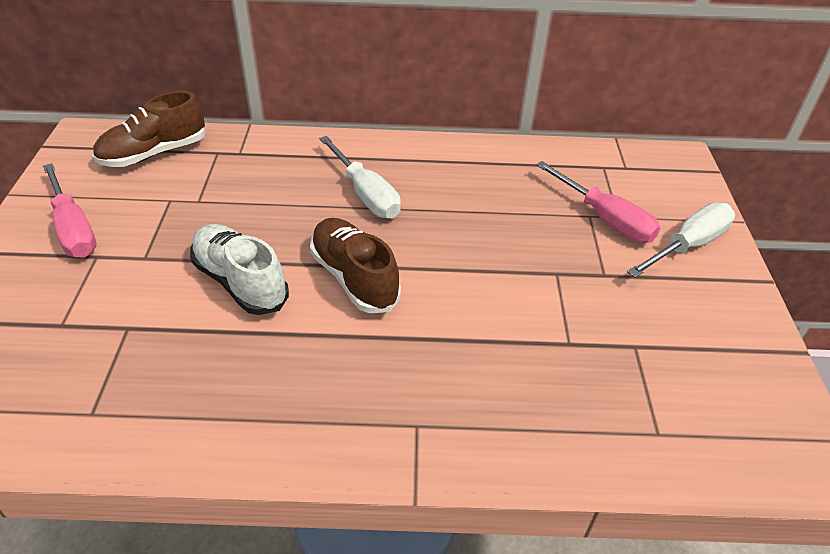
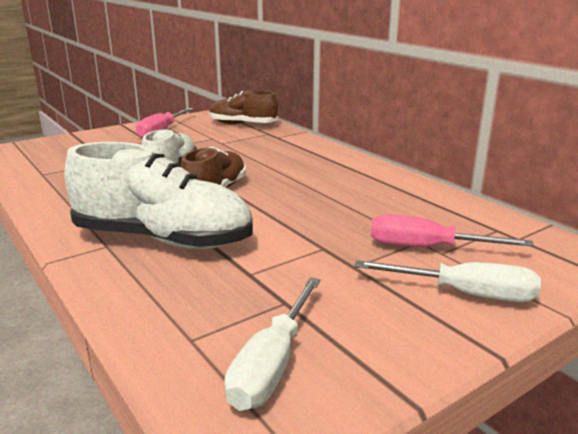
camera: 55 degrees right, 20 degrees down
(365, 194) = (298, 171): white screwdriver -> white screwdriver (272, 364)
(443, 372) = (163, 239): none -> white shoe
(605, 219) = (427, 248): pink screwdriver -> pink screwdriver turned 90 degrees clockwise

